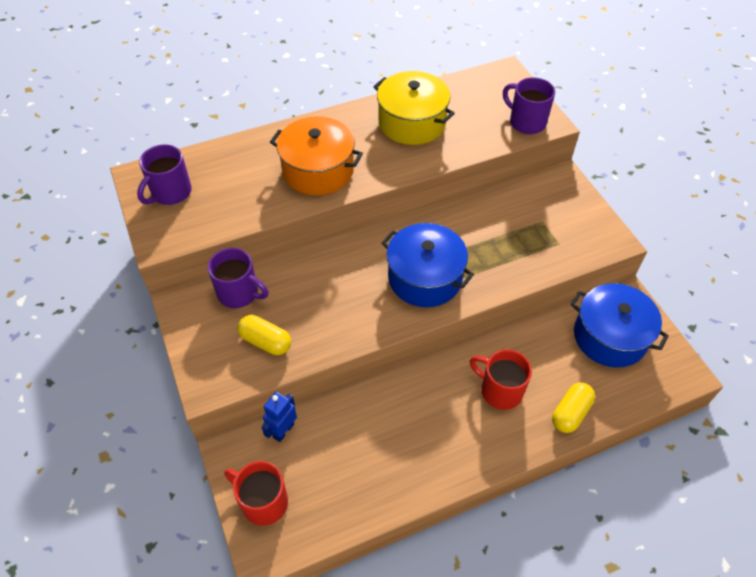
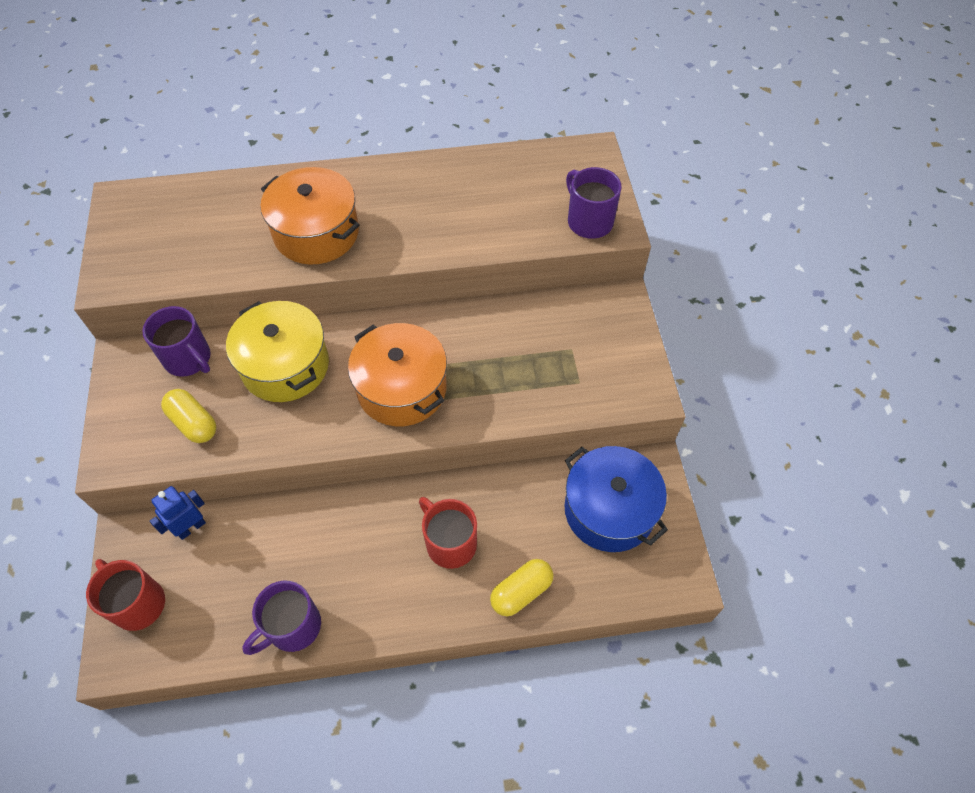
camera: 15 degrees right, 5 degrees up
(170, 193) = (144, 226): purple mug -> purple mug (292, 627)
(412, 122) = (450, 195): yellow pot -> yellow pot (285, 365)
(425, 278) = (401, 388): blue pot -> orange pot

